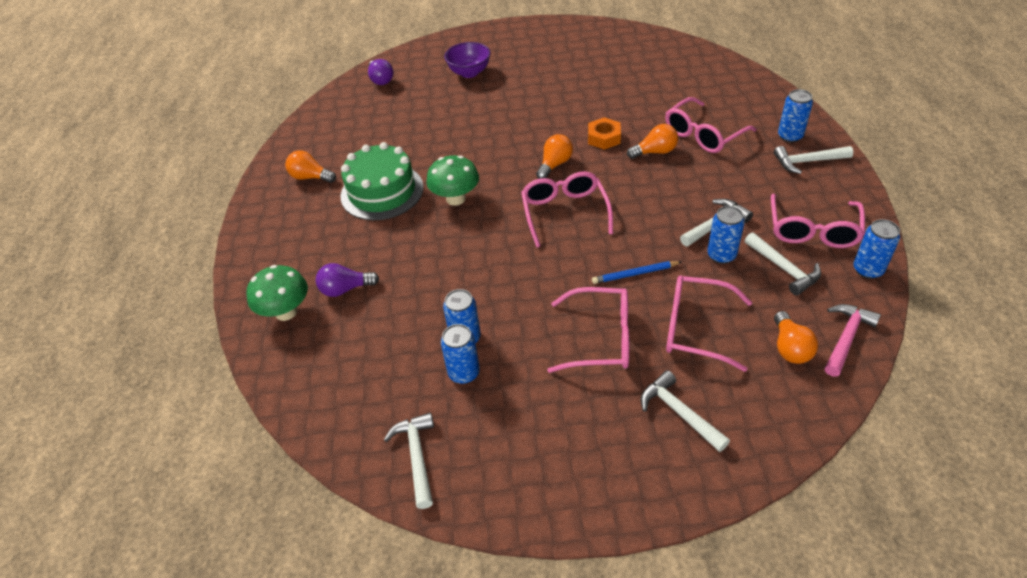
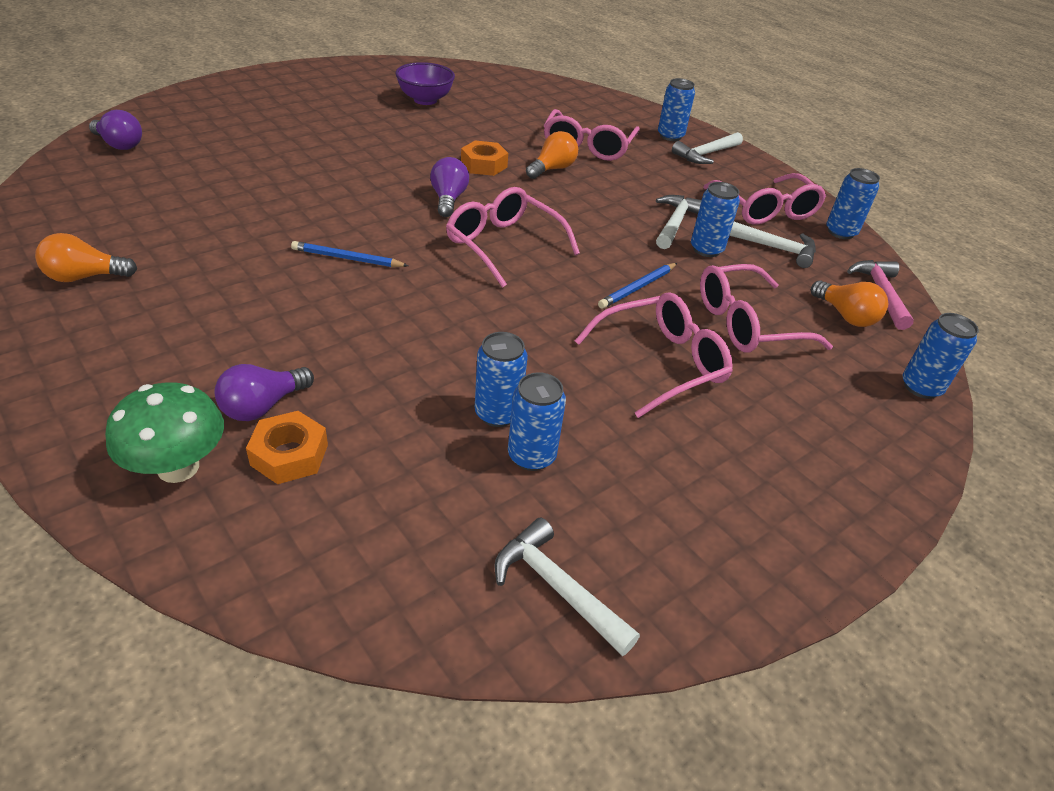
camera: 40 degrees left, 5 degrees down
(339, 324) = (289, 455): none -> orange nut
(382, 192) = (226, 272): green cake -> none
(456, 199) = (347, 258): green mushroom -> blue pencil
(469, 72) = (252, 123): purple bowl -> purple bowl (425, 100)
(554, 164) = (448, 199): orange light bulb -> purple light bulb
(679, 412) = (809, 411): white hammer -> none
(795, 428) = (921, 387): none -> blue can

